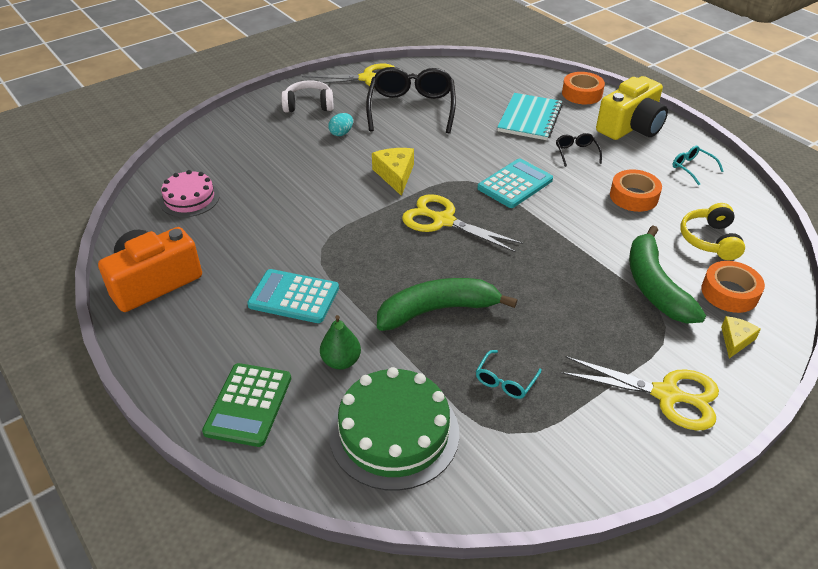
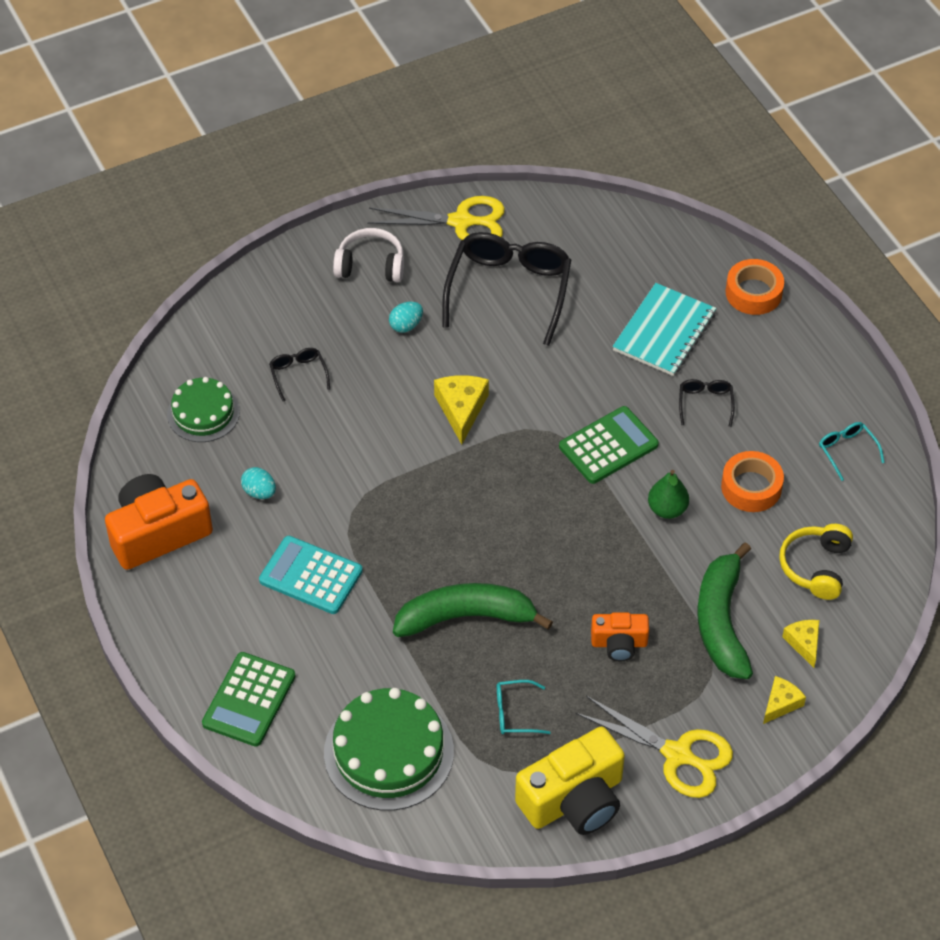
camera: 10 degrees right, 10 degrees up
(189, 198) = (203, 413): pink cake -> green cake
(241, 244) = (259, 492): none -> turquoise egg
(264, 168) = (298, 375): none -> black glasses
(341, 361) = (349, 665): green pear -> green pear (667, 509)
(443, 221) = (504, 492): yellow scissors -> none
(505, 380) = (516, 713): turquoise glasses -> turquoise glasses turned 45 degrees clockwise
(515, 184) = (608, 446): turquoise calculator -> green calculator
(576, 313) = (619, 643): none -> orange camera
(630, 127) = (796, 366): yellow camera -> yellow camera (574, 799)
(729, 293) = (804, 643): orange tape -> yellow cheese

